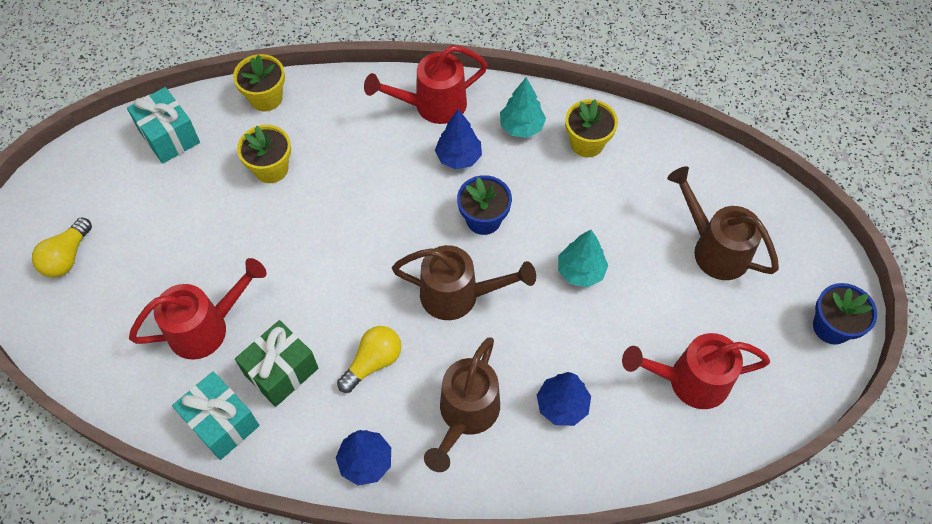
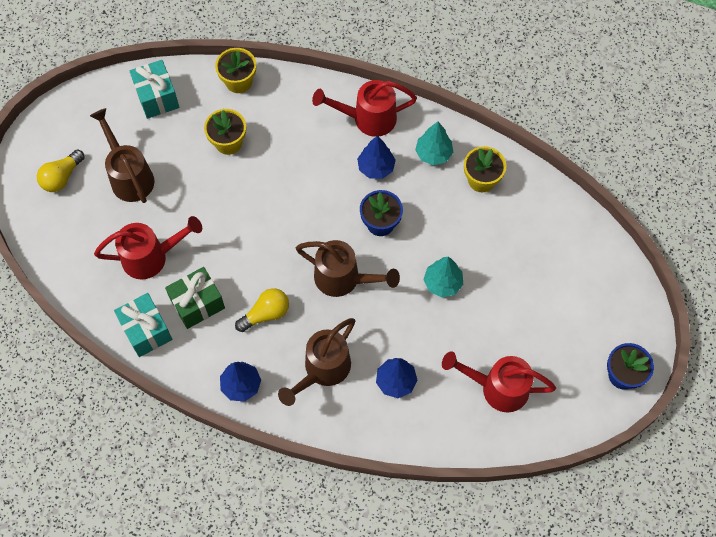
camera: 15 degrees right, 5 degrees up
(714, 249) = (553, 291): brown watering can -> brown watering can (129, 176)

